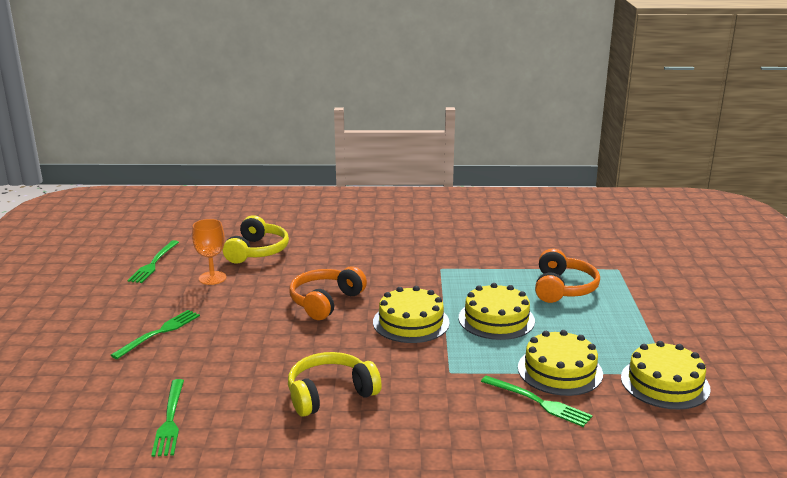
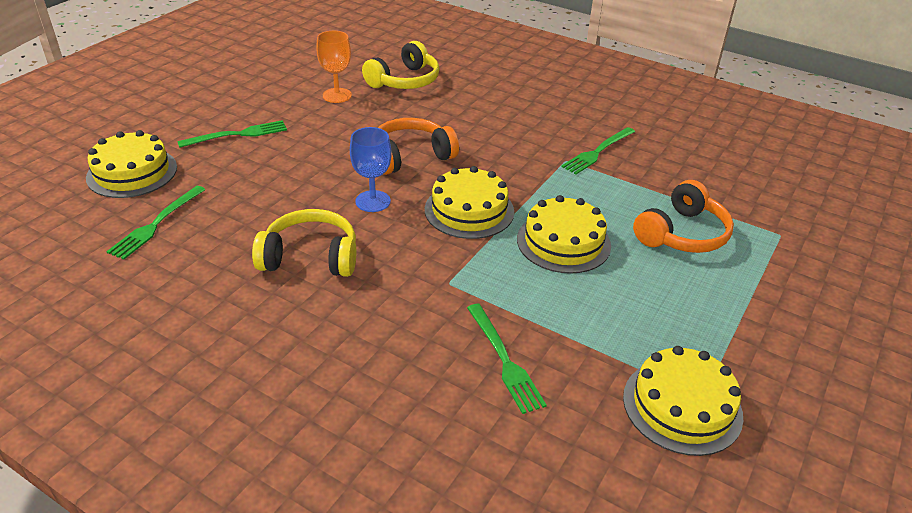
camera: 30 degrees right, 15 degrees up
(153, 263) = (304, 64): green fork -> green fork (597, 152)
(333, 341) = (373, 201): none -> blue goblet
(560, 370) = (569, 333): yellow cake -> yellow cake (132, 172)

